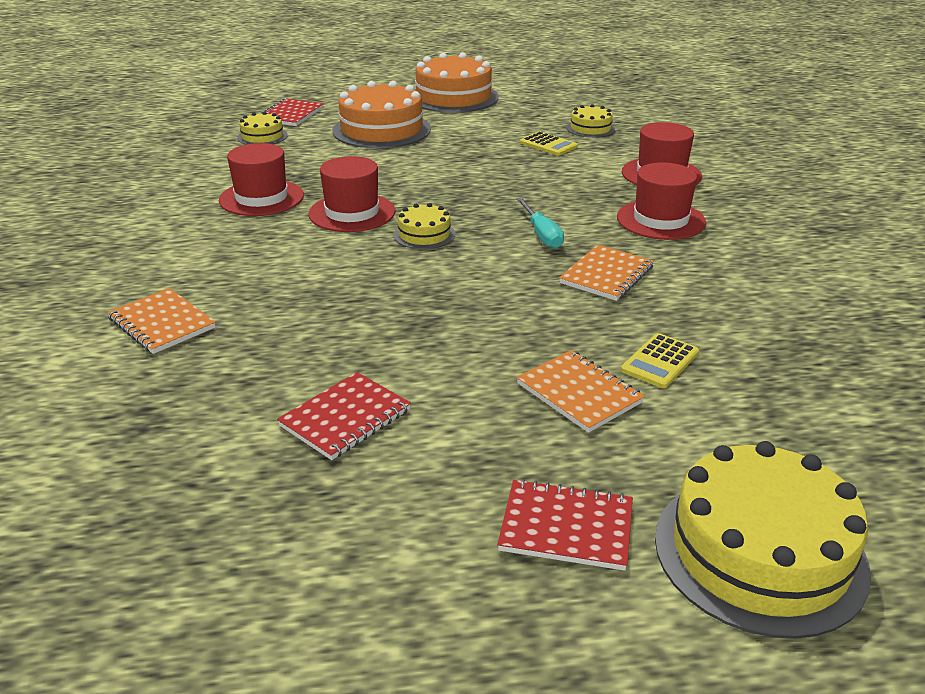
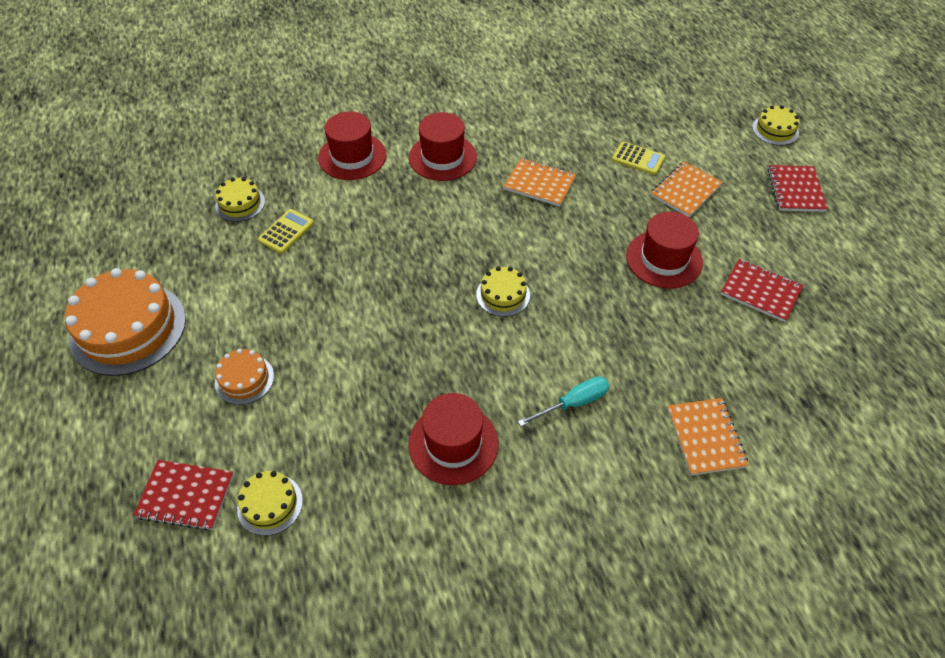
camera: 100 degrees left, 20 degrees up
(161, 323) = (705, 437): orange notebook -> orange notebook turned 45 degrees counterclockwise
(352, 213) = (472, 356): red hat -> red hat (664, 259)
(381, 130) = (244, 379): orange cake -> orange cake, size x0.50
(541, 234) = (484, 222): turquoise screwdriver -> turquoise screwdriver (573, 403)
(759, 552) = (775, 130): yellow cake -> yellow cake, size x0.50

